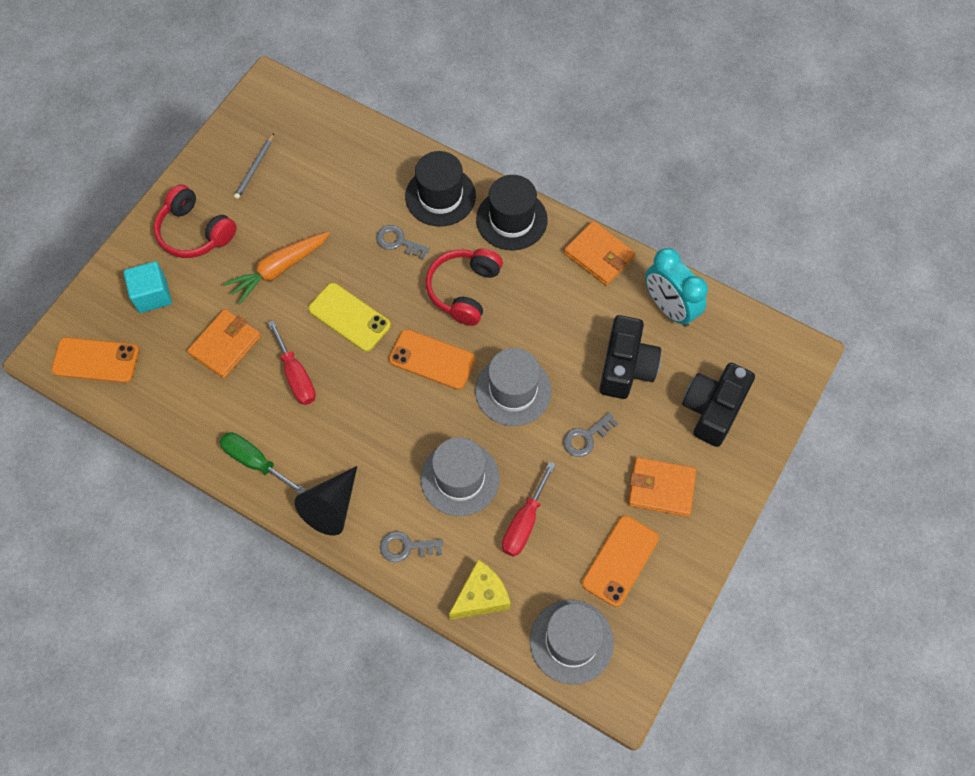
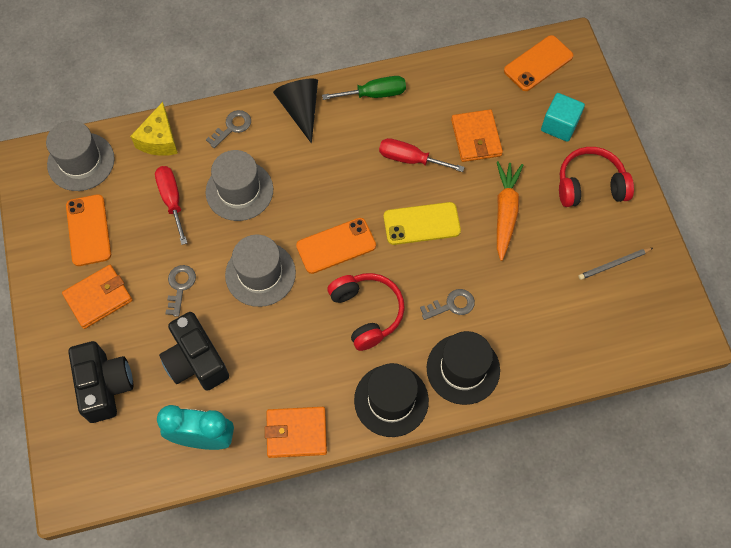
camera: 135 degrees right, 0 degrees up
(255, 168) = (614, 264): grey pencil -> grey pencil turned 90 degrees counterclockwise

